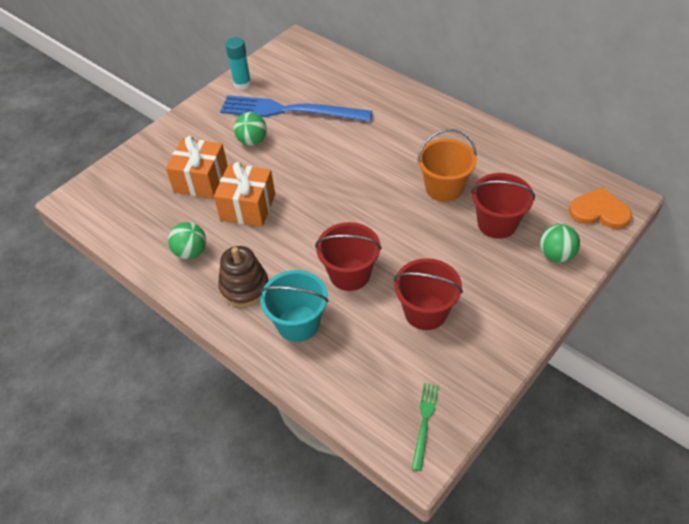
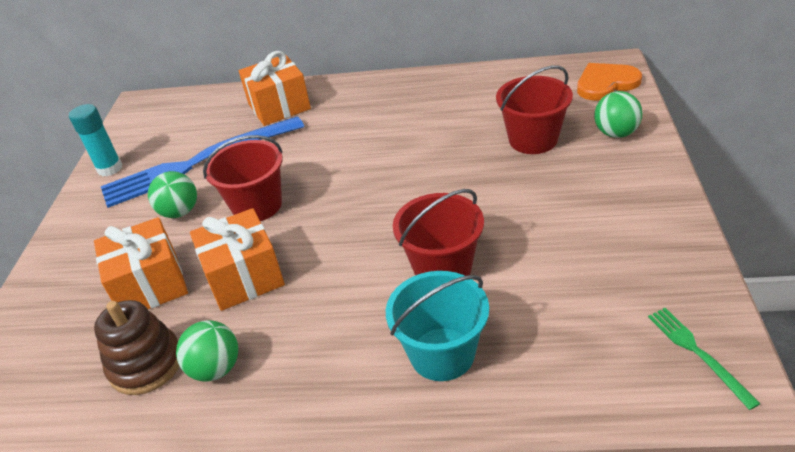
camera: 35 degrees left, 10 degrees down
(244, 287) = (331, 360): brown stacking toy -> brown stacking toy (146, 364)
(371, 95) = (279, 106): none -> orange gift
(425, 312) = (563, 251): red bucket -> red bucket (257, 205)
(444, 188) = (447, 140): orange bucket -> none

